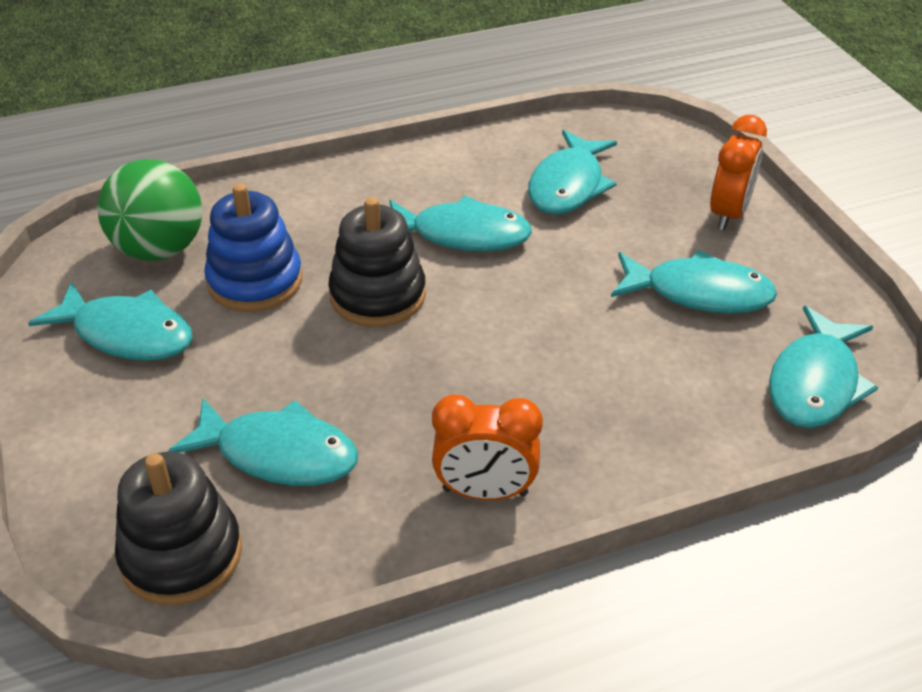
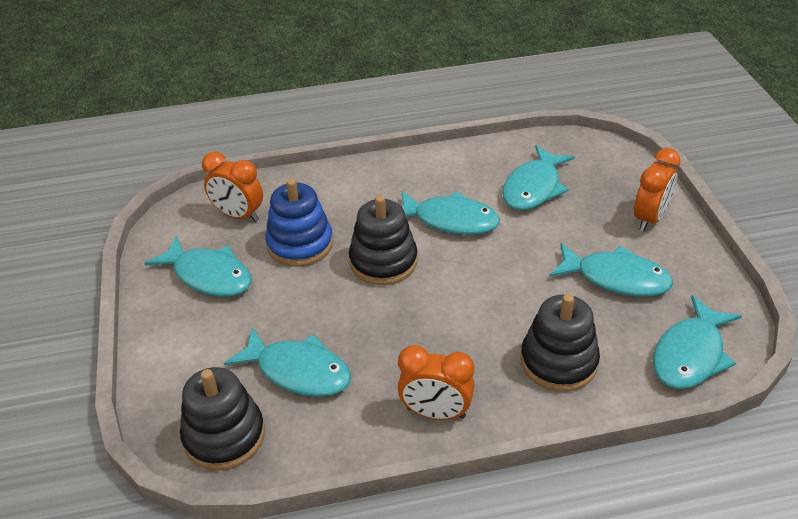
camera: 10 degrees right, 0 degrees up
(159, 249) = (238, 215): green ball -> orange clock
(642, 408) = (558, 362): none -> black stacking toy

